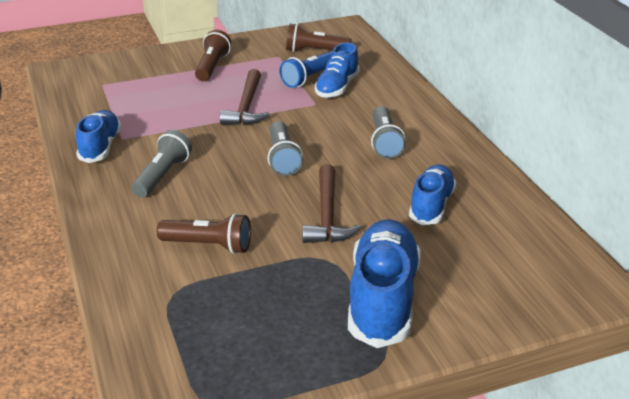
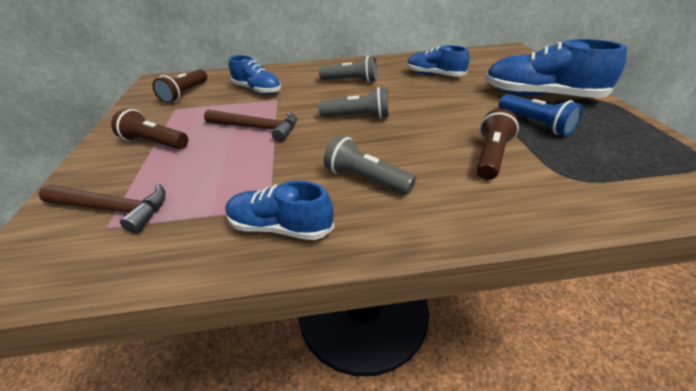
camera: 75 degrees left, 5 degrees up
(309, 78) = (231, 99): blue flashlight -> blue flashlight (535, 124)
(327, 215) = (444, 105): brown hammer -> brown hammer (112, 209)

